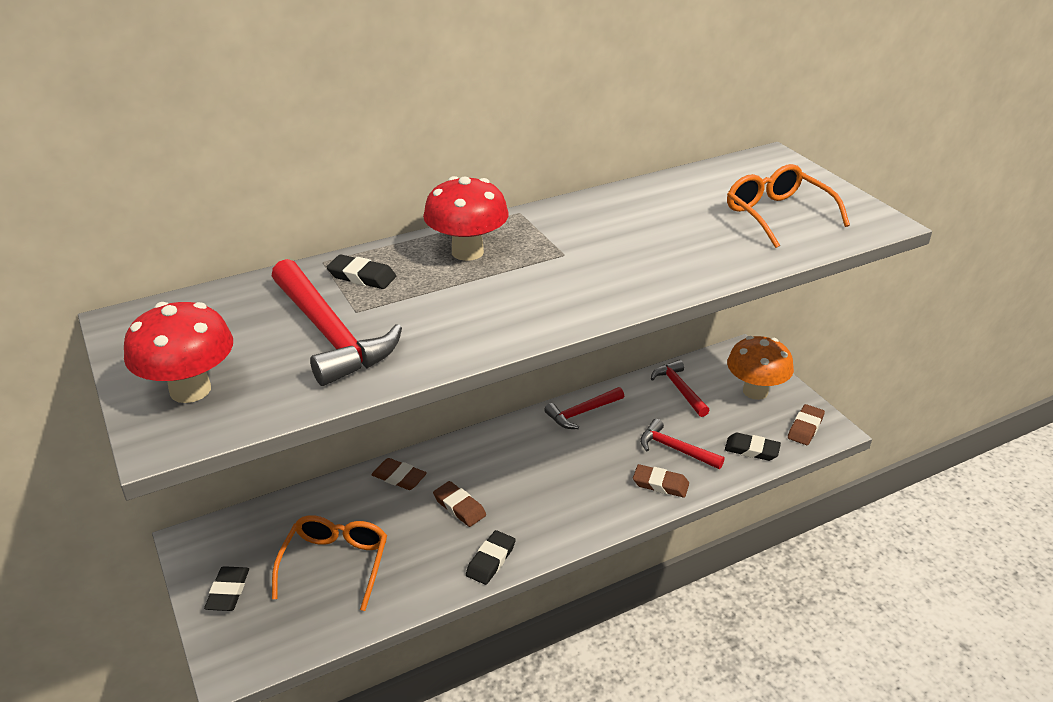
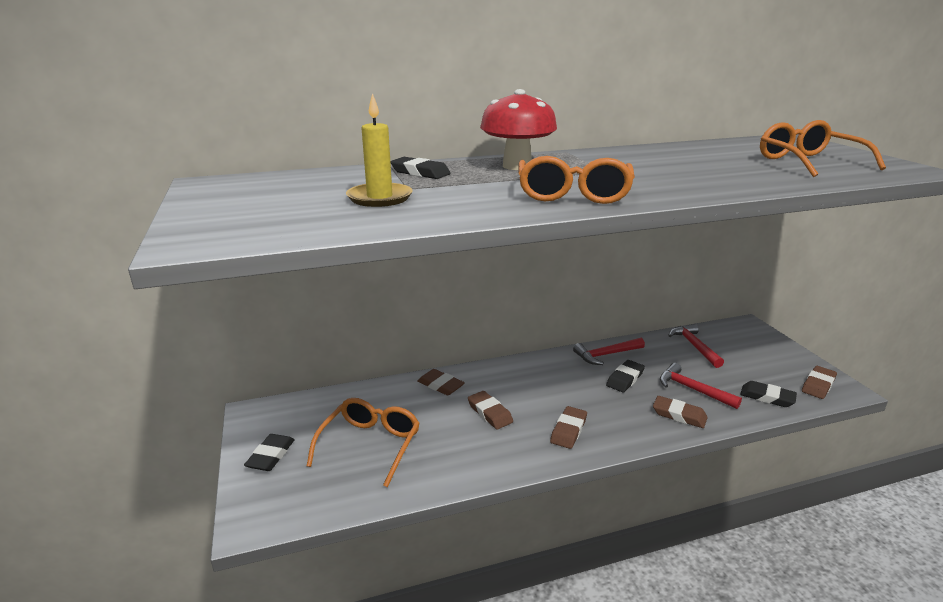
camera: 10 degrees right, 10 degrees down
(190, 390) = (236, 218): red mushroom -> none
(330, 335) = (379, 198): red hammer -> yellow candle
(490, 560) = (513, 459): black eraser -> black eraser (625, 379)
(532, 307) = (573, 194): none -> orange glasses
(546, 518) = (568, 430): none -> brown eraser
(755, 391) = (765, 354): orange mushroom -> none

